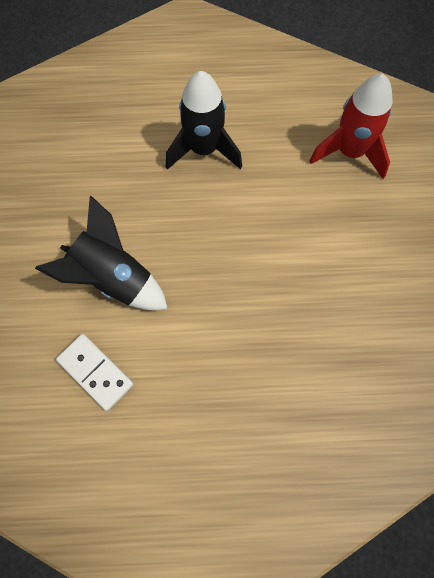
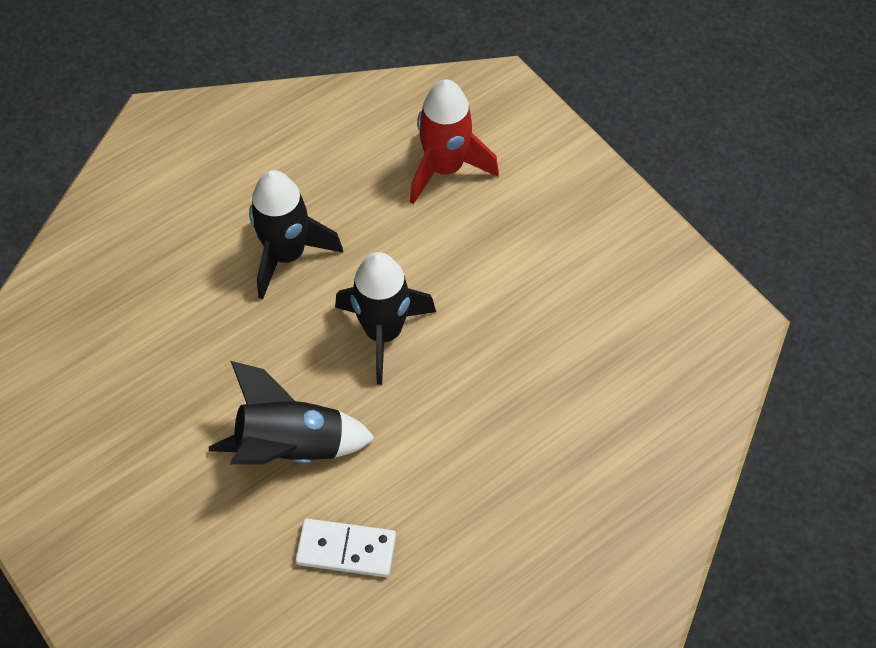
camera: 35 degrees left, 10 degrees down
(227, 239) = (383, 332): none -> black rocket

